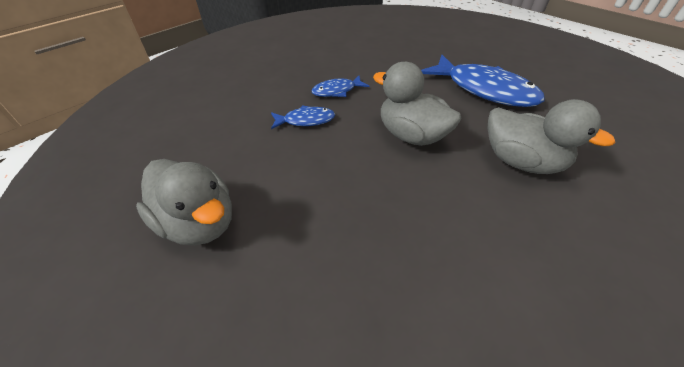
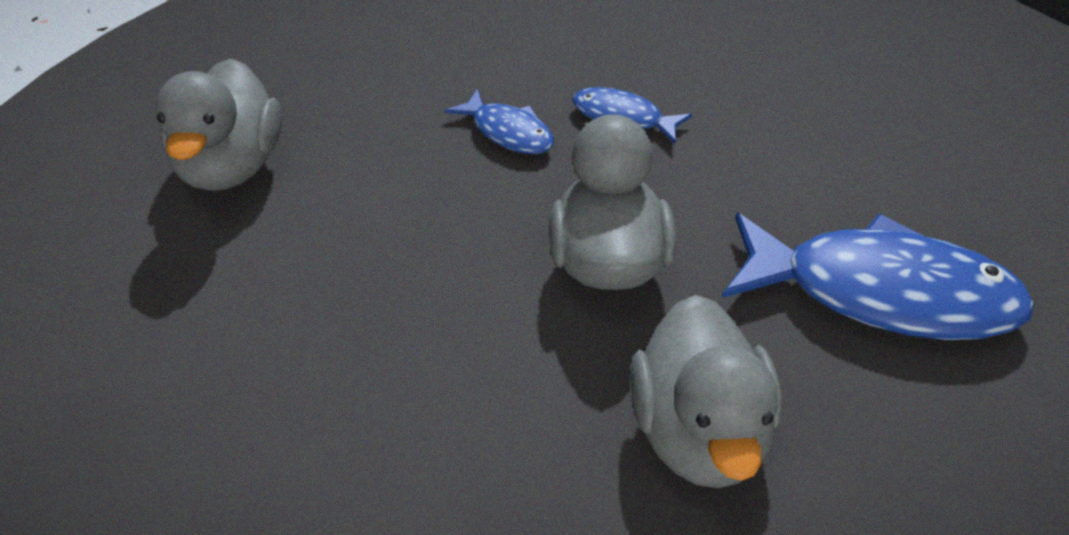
camera: 50 degrees right, 0 degrees up
(484, 90) = (882, 293): blue fish -> blue fish turned 75 degrees counterclockwise

